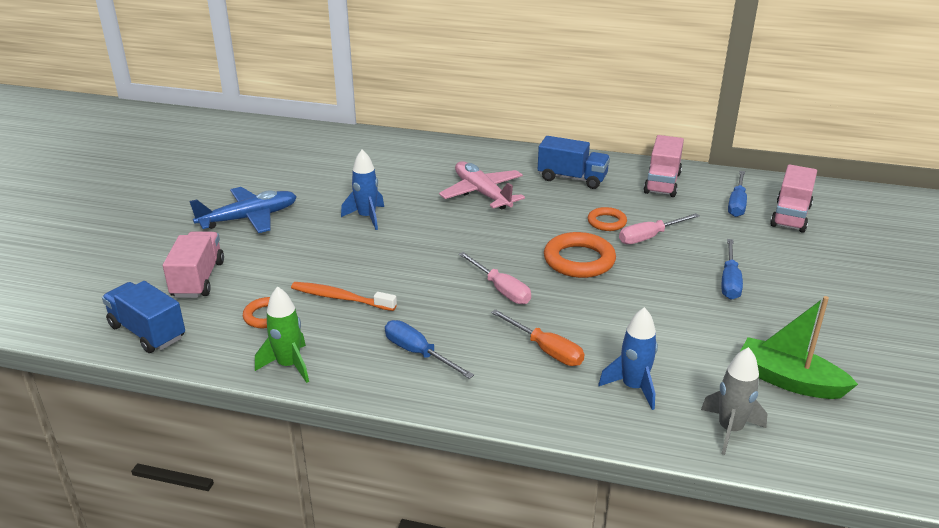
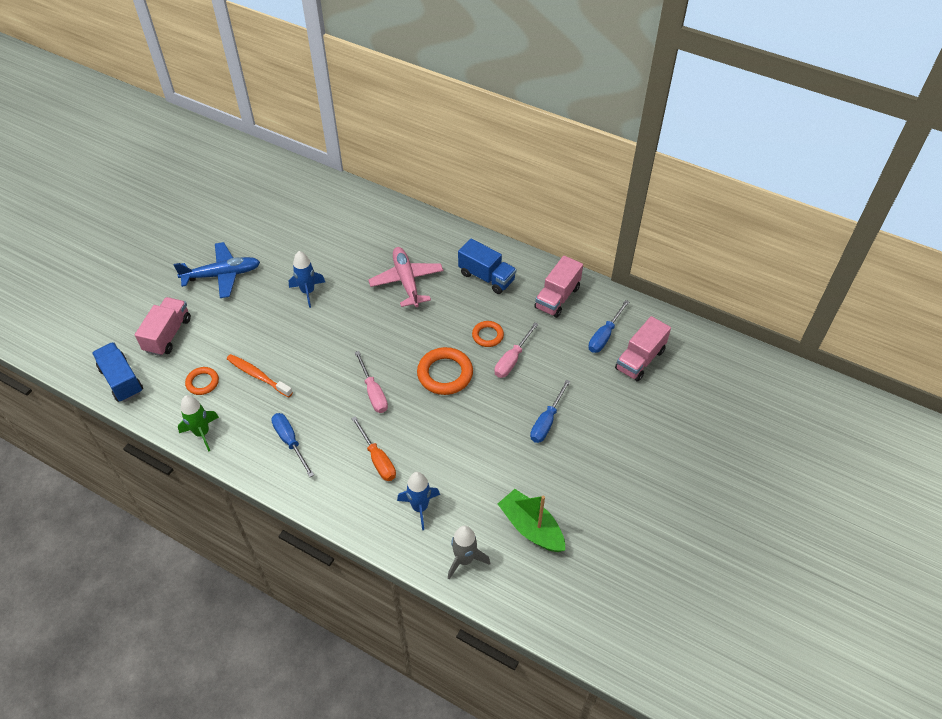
camera: 15 degrees right, 20 degrees up
(649, 237) = (512, 360): pink screwdriver -> pink screwdriver turned 45 degrees counterclockwise

